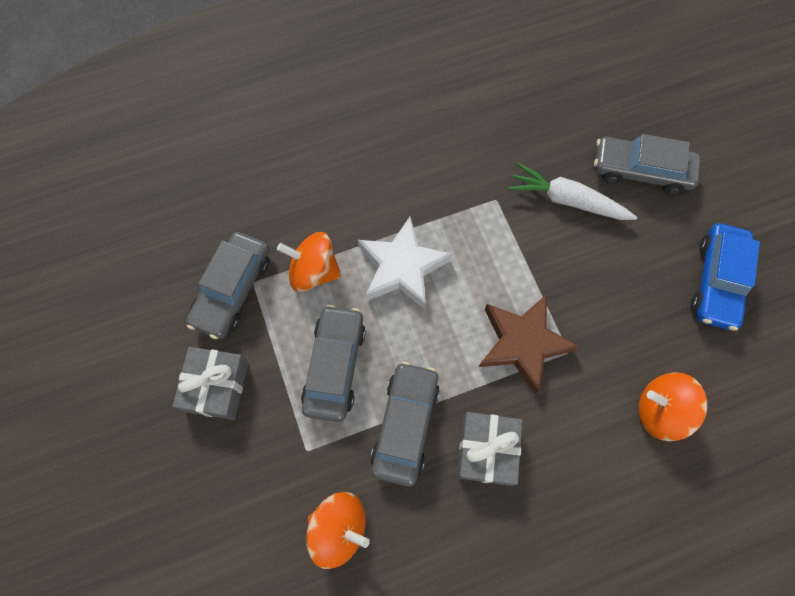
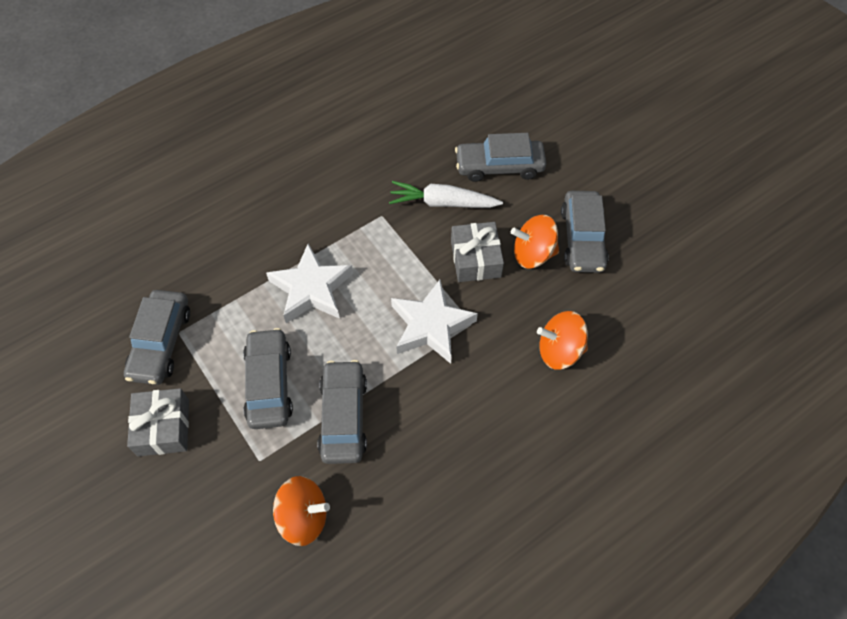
camera: 15 degrees left, 10 degrees down
(314, 271) = (232, 310): orange spinning top -> orange spinning top (533, 254)
(486, 450) = (419, 419): grey gift -> grey gift (475, 259)
(522, 343) = (431, 325): brown star -> white star
(716, 281) = (582, 238): blue car -> grey car

